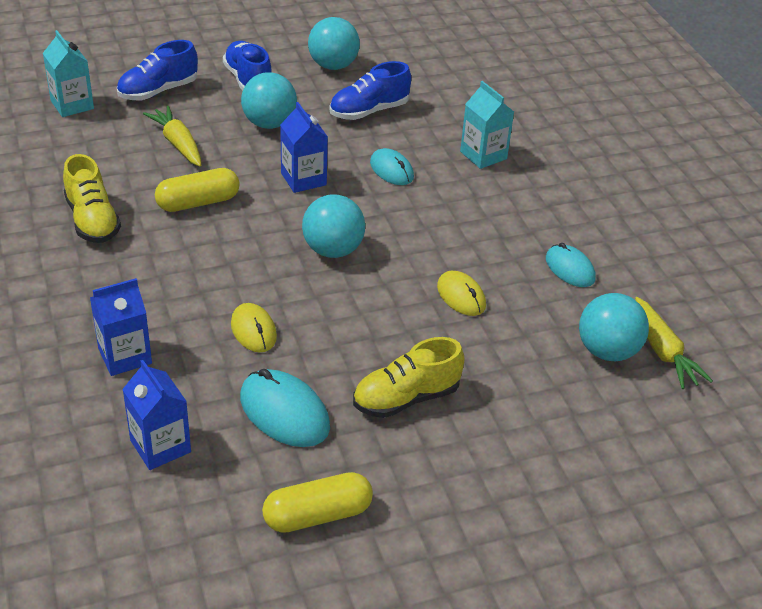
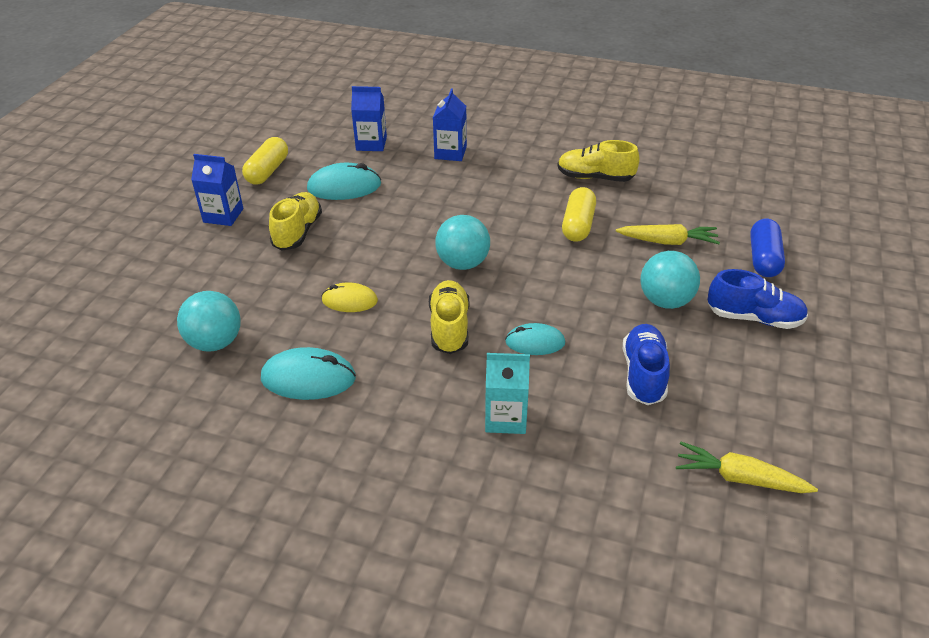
camera: 130 degrees right, 0 degrees up
(72, 105) = (765, 210): turquoise carton -> none
(158, 91) = (763, 259): blue shoe -> blue capsule
(253, 330) = (421, 200): yellow mouse -> none
(303, 179) = (564, 286): blue carton -> blue carton (223, 215)
(333, 66) = (753, 390): turquoise ball -> none
(426, 220) = (449, 327): none -> yellow shoe
(570, 269) = (308, 378): turquoise mouse -> turquoise mouse, size x1.53
(663, 351) = (176, 372): yellow carrot -> yellow carrot (739, 478)

